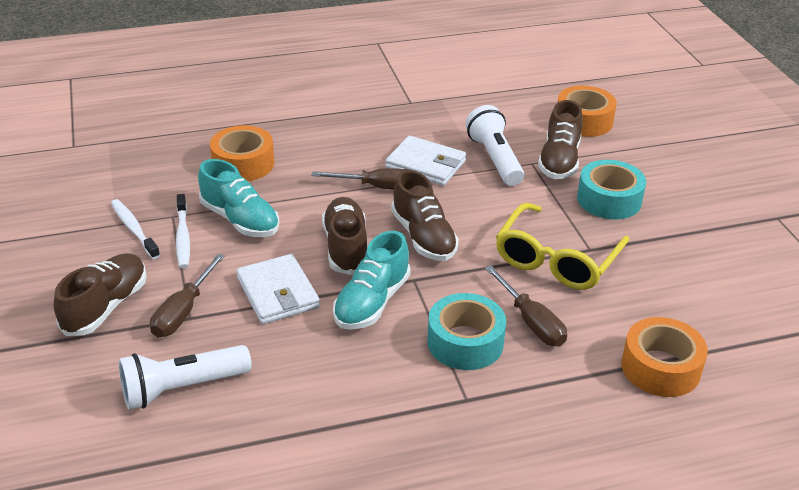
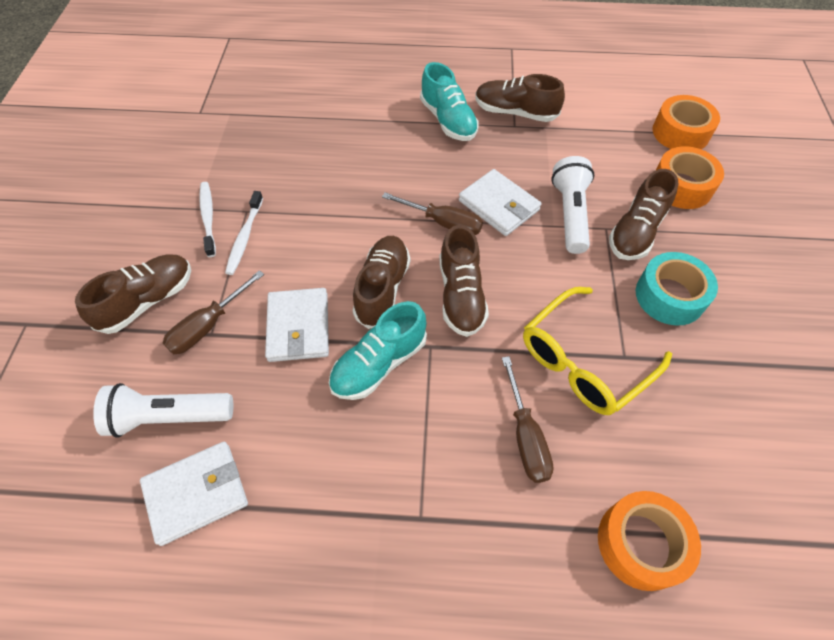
camera: 20 degrees right, 20 degrees up
(240, 220) = (301, 231): turquoise shoe -> turquoise shoe (448, 121)
(243, 164) = (331, 165): orange tape -> orange tape (680, 133)
(243, 436) = (196, 493): none -> white wallet
(406, 92) = (515, 112): none -> brown shoe
(465, 342) = (448, 442): turquoise tape -> none

